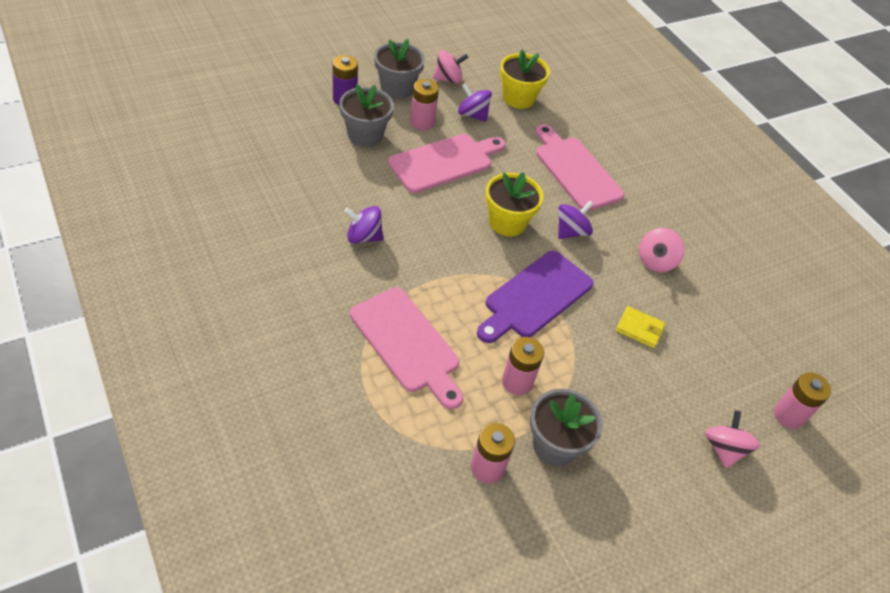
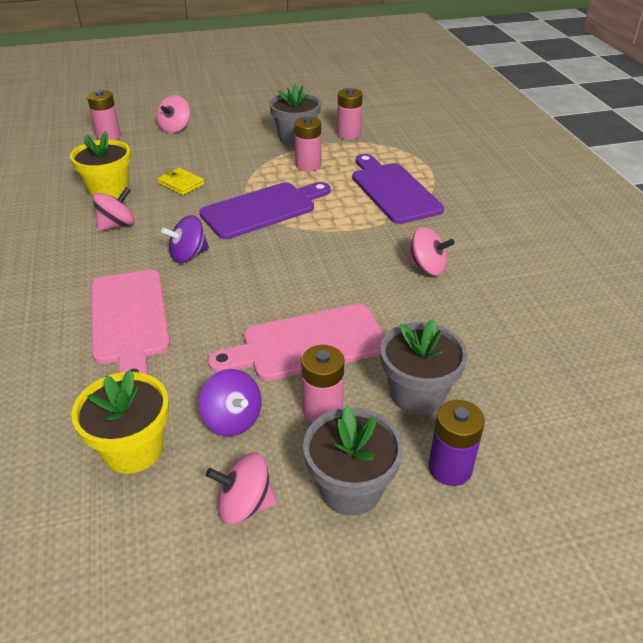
camera: 160 degrees left, 10 degrees down
(363, 237) = (427, 267): purple spinning top -> pink spinning top
(407, 344) = (393, 190): pink cutting board -> purple cutting board
(507, 222) = (257, 269): yellow flower pot -> yellow flower pot (109, 191)

